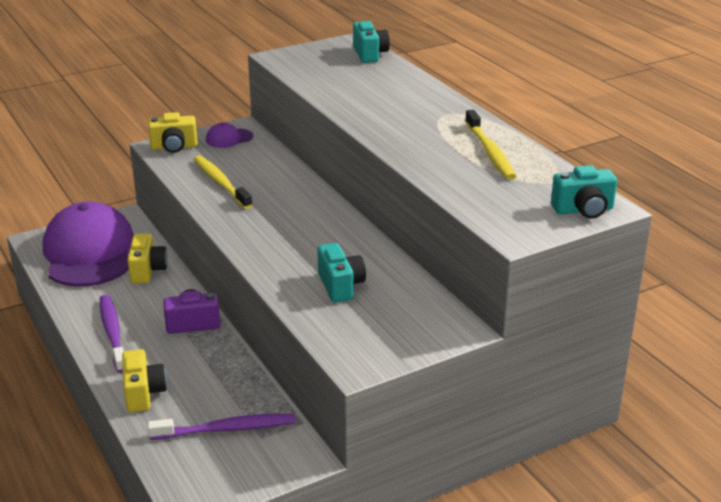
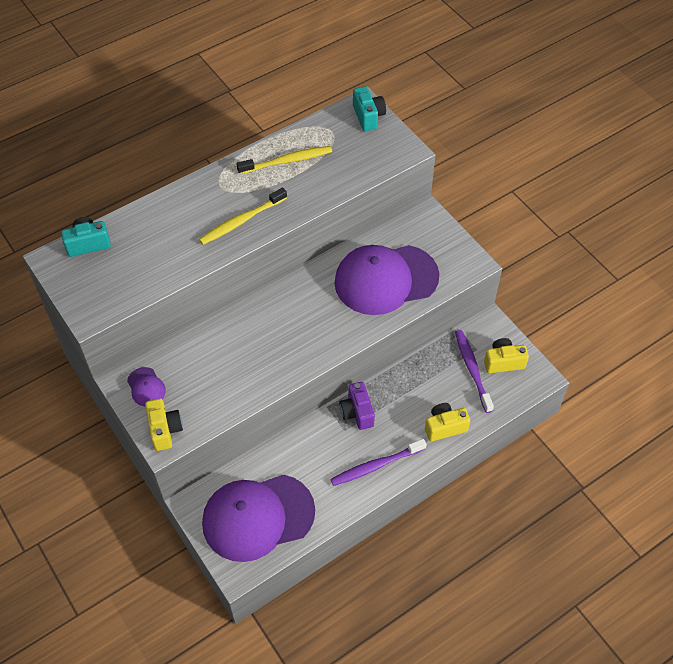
camera: 95 degrees left, 25 degrees up
(147, 270) = (284, 462): yellow camera -> yellow camera (503, 362)
(221, 183) = (236, 378): yellow toothbrush -> yellow toothbrush (242, 221)
(340, 286) = (386, 279): turquoise camera -> purple cap

